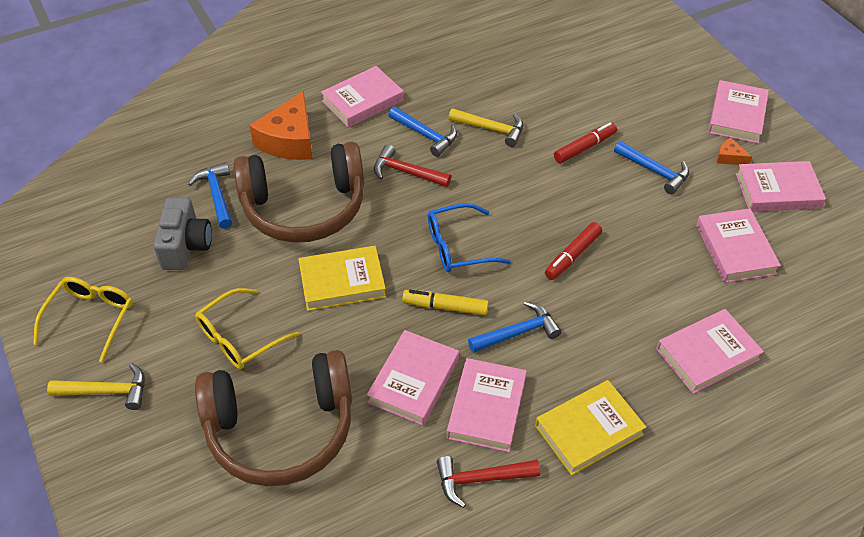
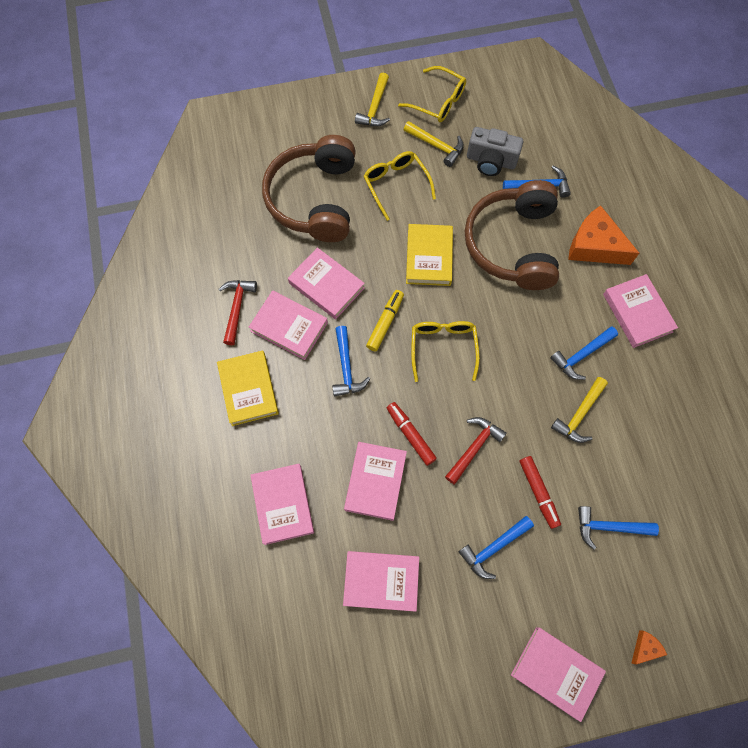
camera: 105 degrees right, 20 degrees up
(168, 306) = (436, 146): none -> yellow hammer
(406, 172) = (537, 328): red hammer -> red hammer (474, 447)
(458, 247) = (443, 347): blue glasses -> yellow glasses
(592, 98) = (609, 527): none -> blue hammer
(729, 157) = (496, 633): orange cheese -> orange cheese (645, 648)
(777, 190) = (441, 661): pink book -> pink book (375, 481)

